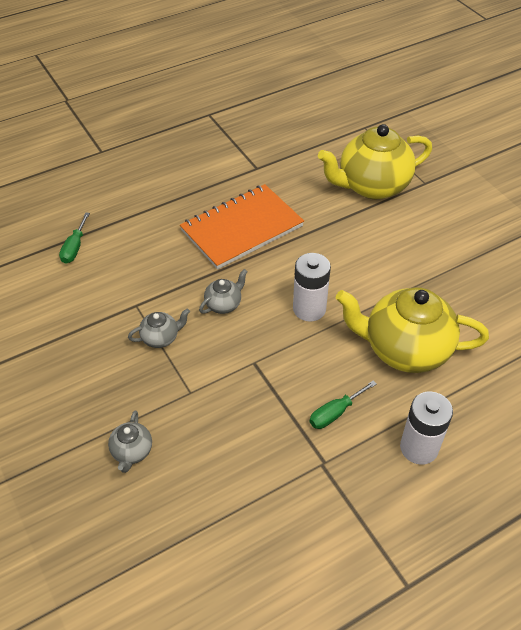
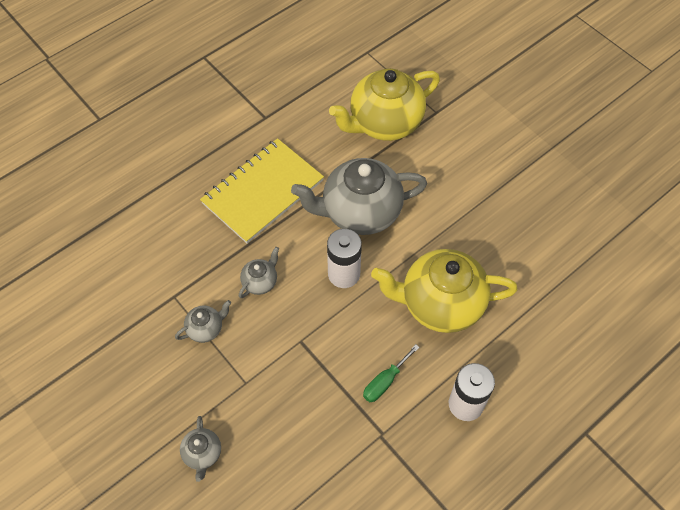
camera: 10 degrees left, 10 degrees up
(74, 248) = (97, 240): green screwdriver -> none
(242, 228) = (263, 192): orange notebook -> yellow notebook
(334, 258) = (359, 212): none -> grey teapot

